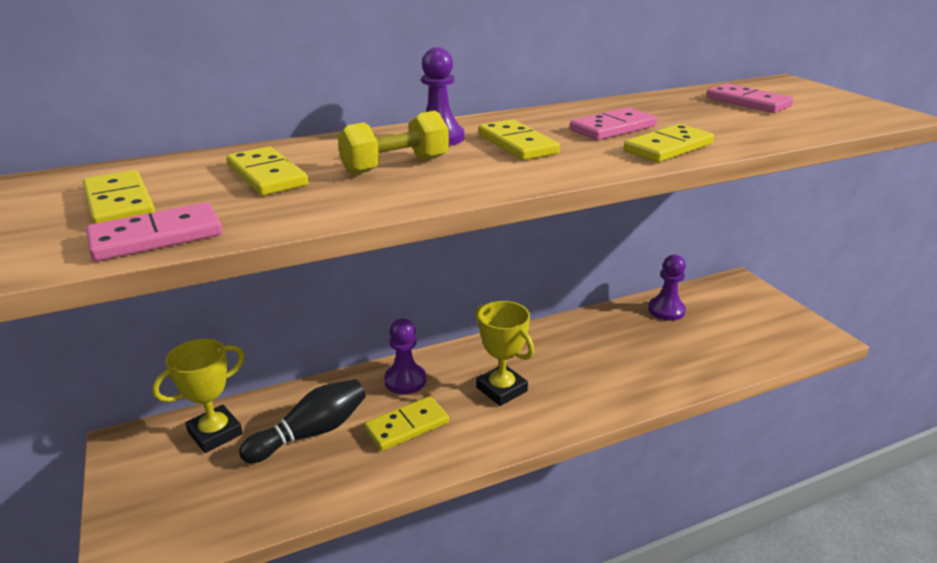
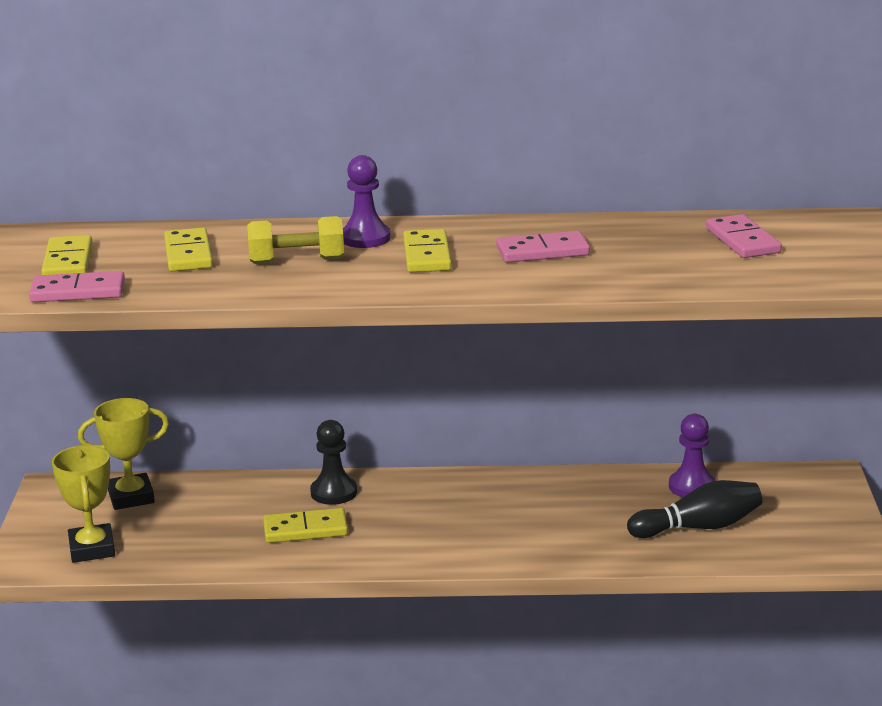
camera: 25 degrees right, 5 degrees down
(311, 433) = (214, 515): black bowling pin -> black bowling pin (699, 527)
(405, 380) = (333, 492): purple pawn -> black pawn
(501, 389) = (424, 520): yellow trophy -> yellow trophy (92, 549)
(668, 147) = (561, 280): yellow domino -> none

